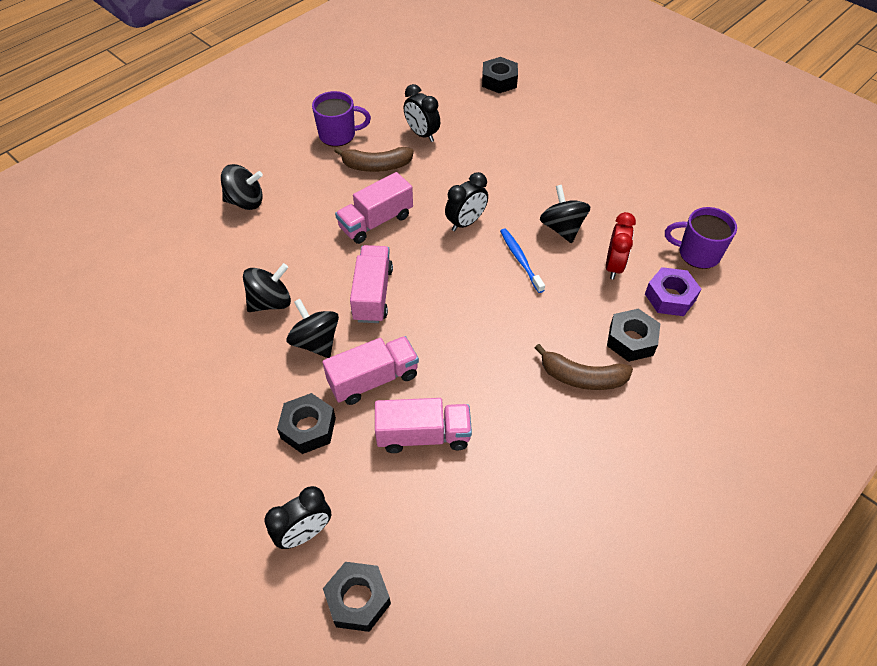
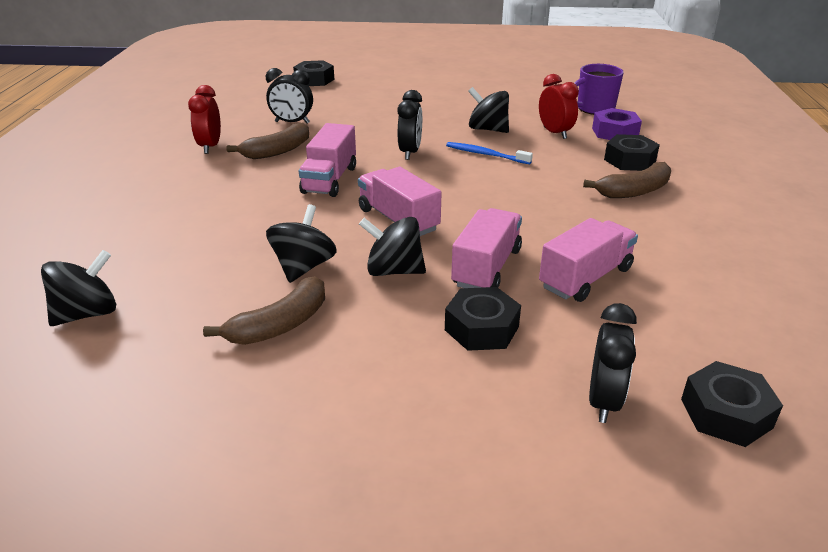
camera: 40 degrees left, 20 degrees down
(211, 343) = (280, 325): none -> brown banana
(245, 201) = (169, 216): black spinning top -> black spinning top (87, 314)
(338, 135) = (210, 146): purple mug -> red clock

